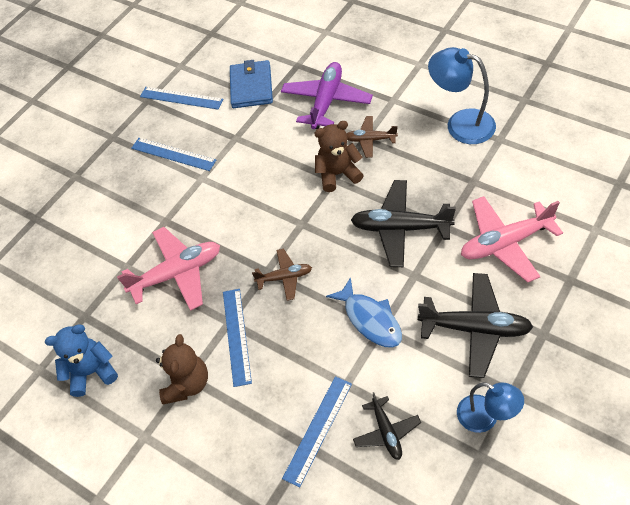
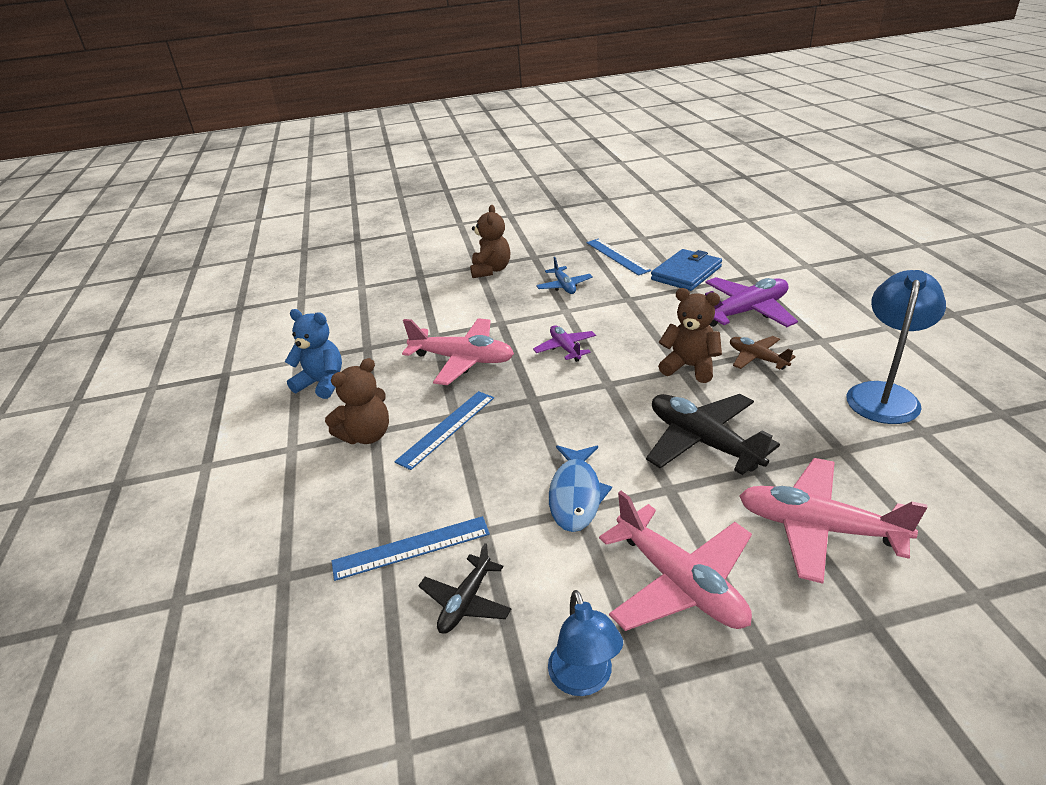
camera: 40 degrees right, 20 degrees down
(92, 173) = (491, 270): none -> brown teddy bear
(173, 154) = (564, 286): blue ruler -> blue plane
(240, 213) = (565, 348): none -> purple plane
(284, 277) = (541, 413): brown plane -> none
(461, 124) = (884, 394): blue lamp -> blue lamp turned 45 degrees clockwise
(475, 328) = (679, 582): black plane -> pink plane

